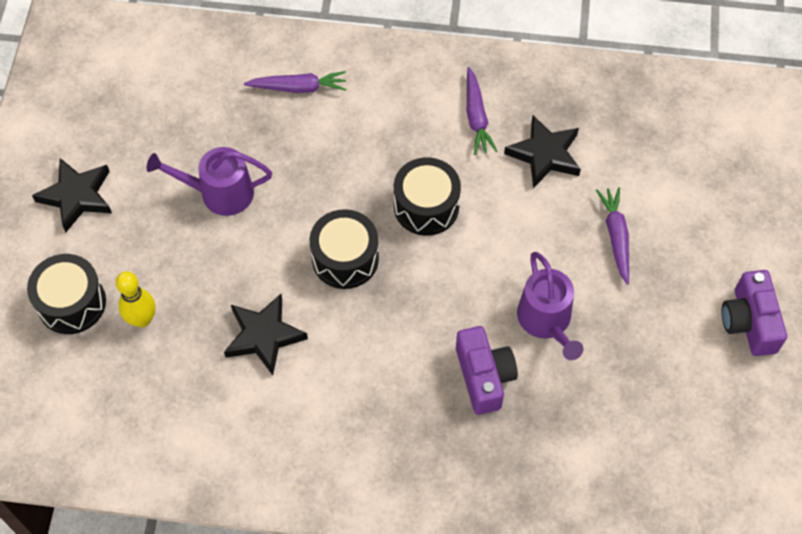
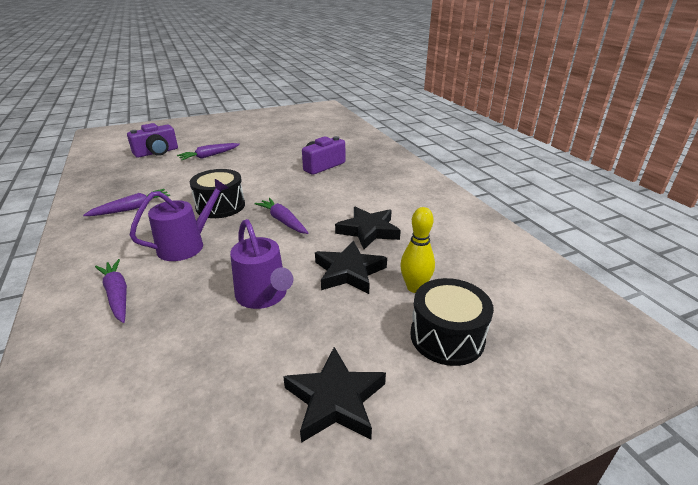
camera: 120 degrees left, 30 degrees down
(345, 258) = (283, 221): black drum -> purple carrot
(545, 154) = (158, 182): black star -> black star (349, 272)
(546, 321) = (275, 160): purple watering can -> purple watering can (186, 245)
(749, 322) = (239, 127): purple camera -> purple camera (157, 152)

